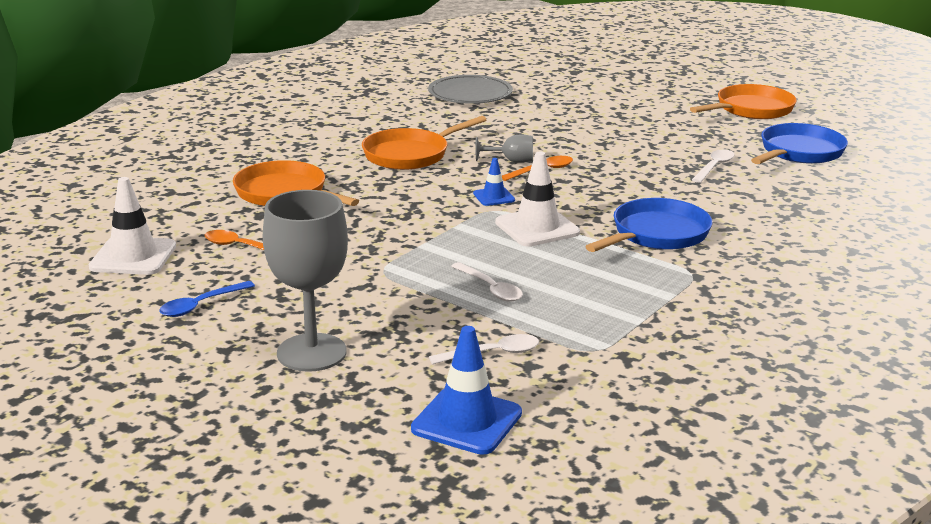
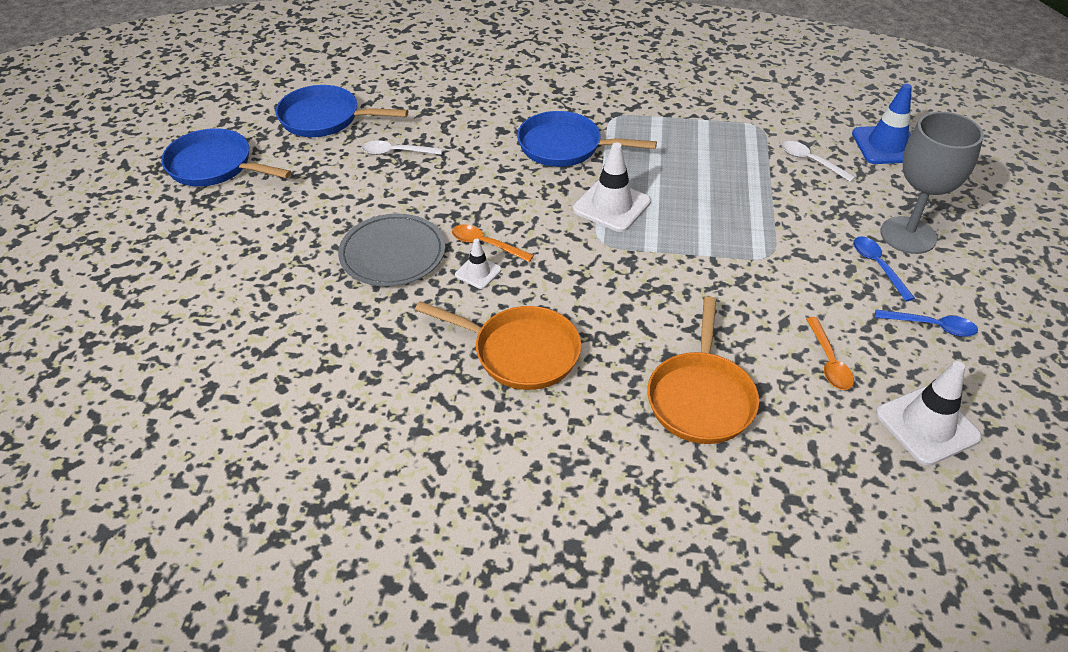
camera: 120 degrees left, 20 degrees up
(298, 315) = (877, 266): none -> blue spoon
(470, 94) = (279, 391): grey plate -> grey plate (392, 254)
(490, 288) = (733, 192): white spoon -> none
(494, 197) = (573, 251): blue traffic cone -> none
(511, 161) = (478, 272): grey goblet -> white traffic cone
(750, 109) = (215, 166): orange pan -> blue pan

